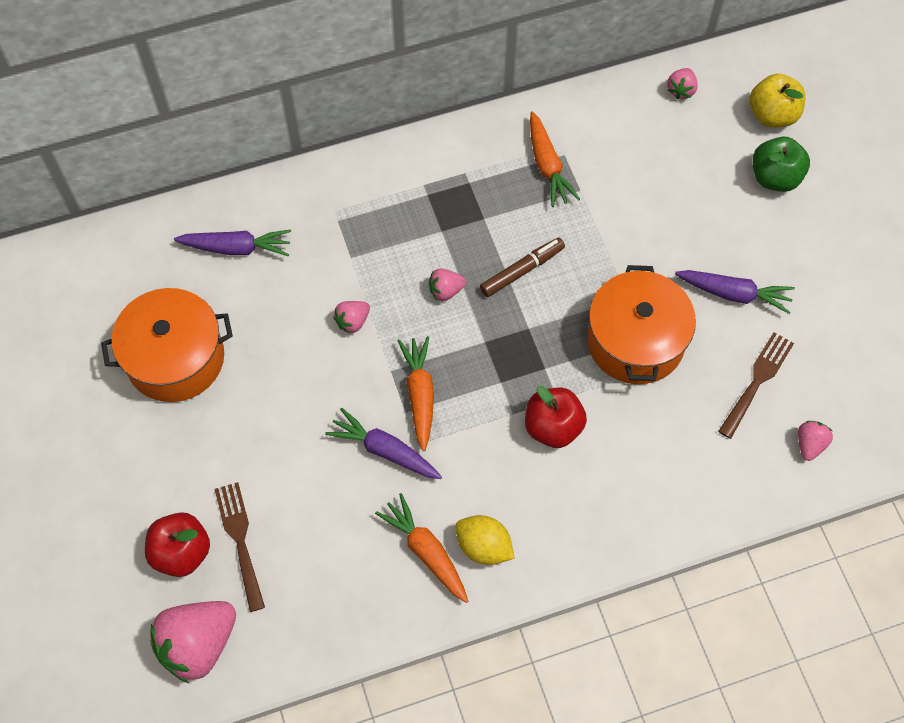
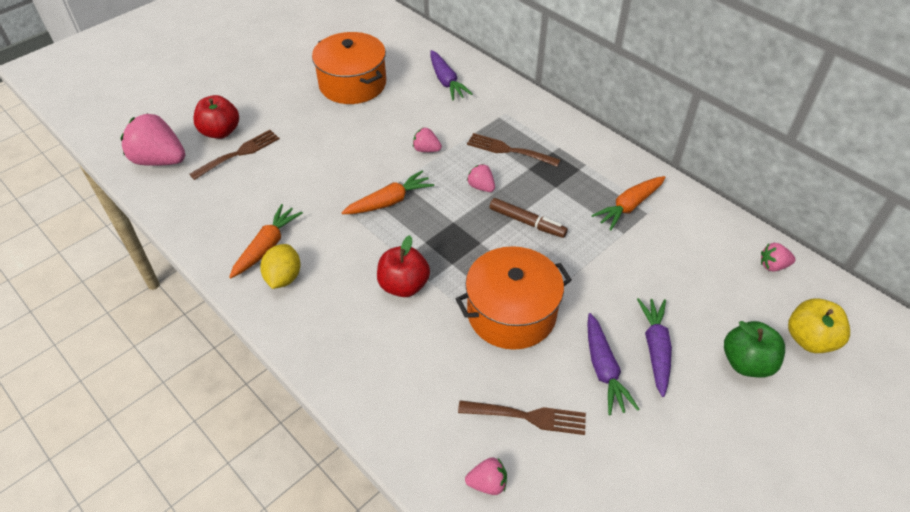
camera: 65 degrees right, 15 degrees down
(384, 450) = (336, 198): purple carrot -> purple carrot (655, 349)
(402, 236) = (509, 150): none -> brown fork

